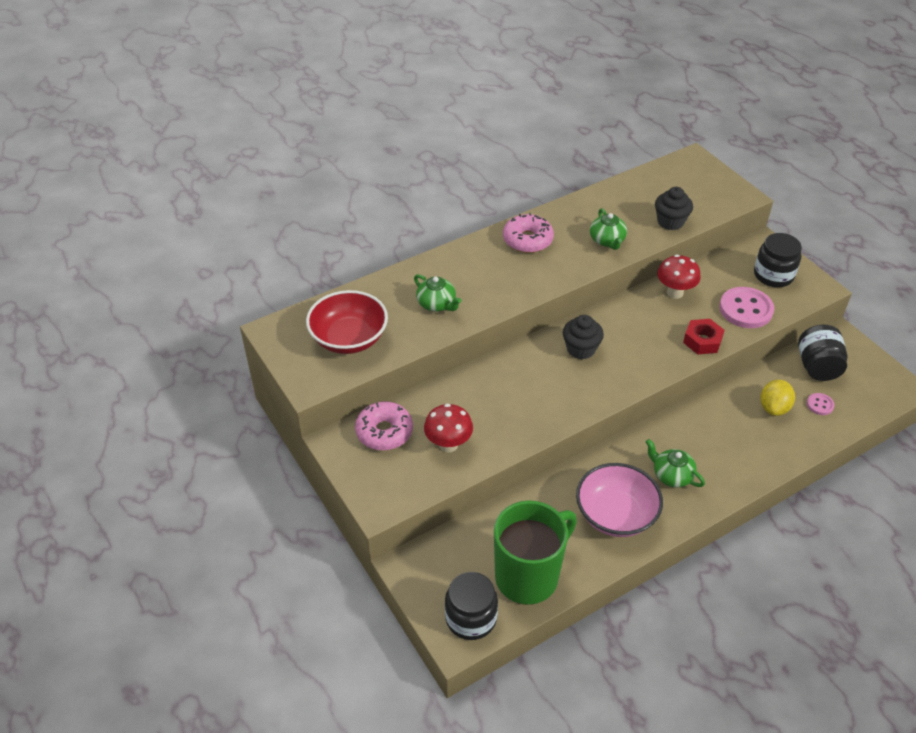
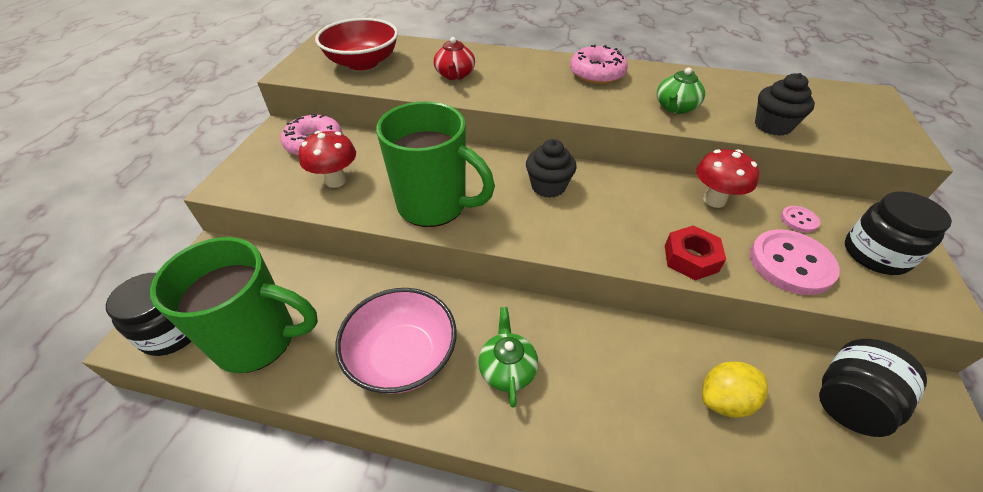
camera: 45 degrees right, 0 degrees up
(437, 304) = (455, 75): green teapot -> red teapot
(536, 412) = (434, 206): none -> green mug
(820, 405) = (802, 449): pink button -> pink button (799, 220)

